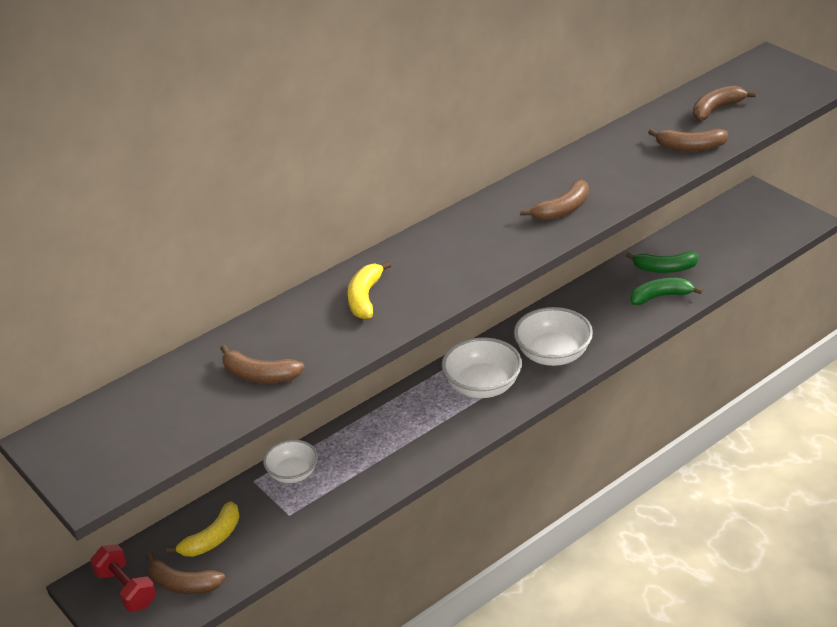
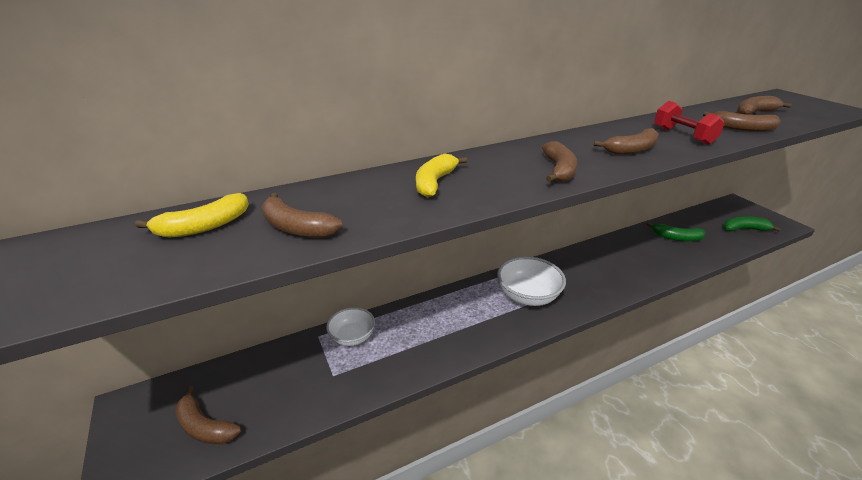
camera: 10 degrees right, 5 degrees down
(126, 589) = (154, 418): red dumbbell -> red dumbbell (683, 136)
(212, 538) = (257, 383): yellow banana -> yellow banana (204, 226)
(486, 257) = (558, 170): none -> brown banana
(553, 354) = (588, 282): white bowl -> none
(660, 296) = (676, 256): green banana -> green banana (744, 229)

